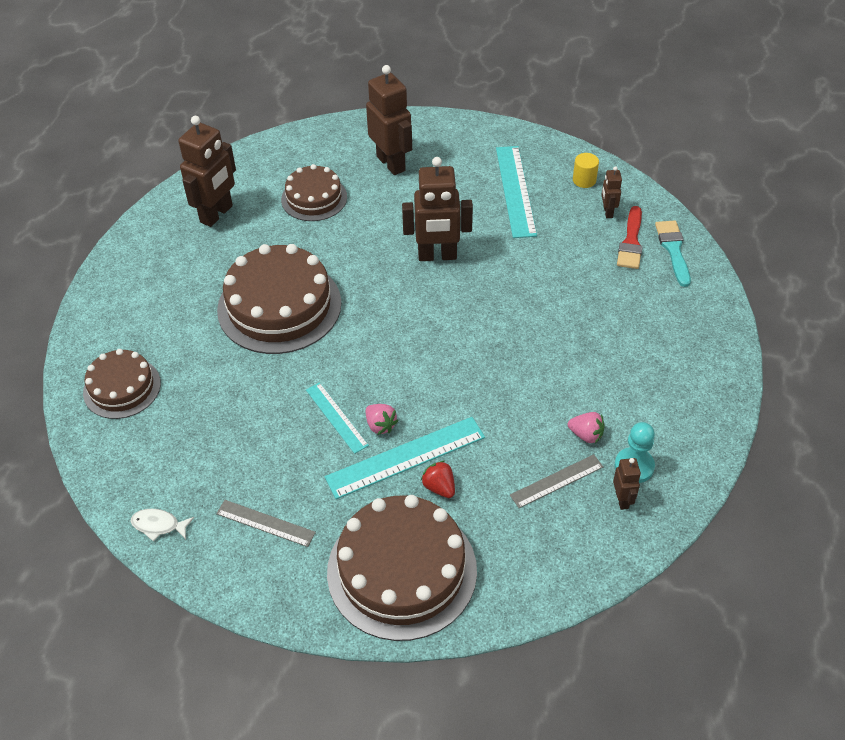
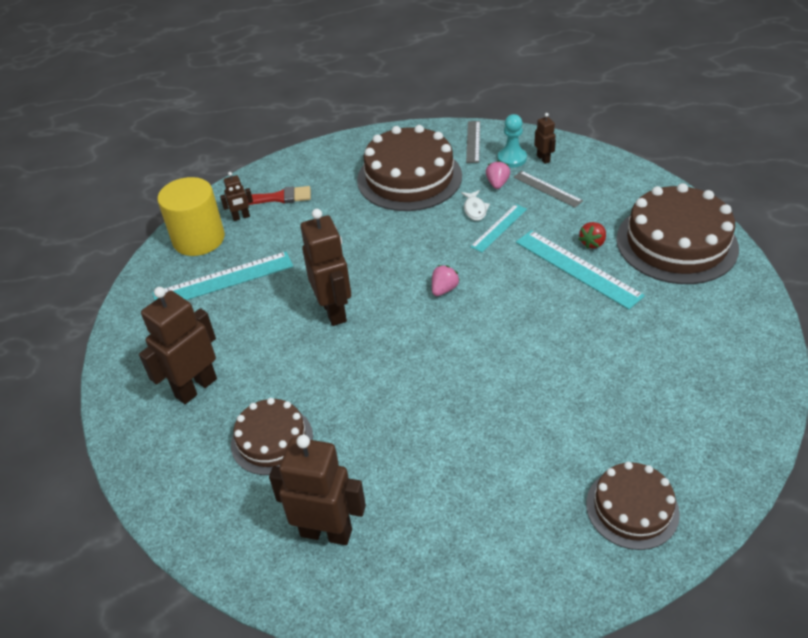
camera: 105 degrees left, 5 degrees down
(159, 525) = (755, 402): white fish -> white fish (475, 209)
(265, 523) = (697, 331): grey ruler -> grey ruler (473, 141)
(279, 306) = (452, 411): brown cake -> brown cake (409, 177)
(336, 417) = (564, 322): turquoise ruler -> turquoise ruler (499, 228)
(380, 425) = (555, 292): pink strawberry -> pink strawberry (444, 289)
(584, 180) = (199, 239): yellow cylinder -> yellow cylinder, size x2.24
(622, 500) = (543, 159): brown robot -> brown robot turned 90 degrees clockwise
(673, 250) = (280, 175): turquoise brush -> none

